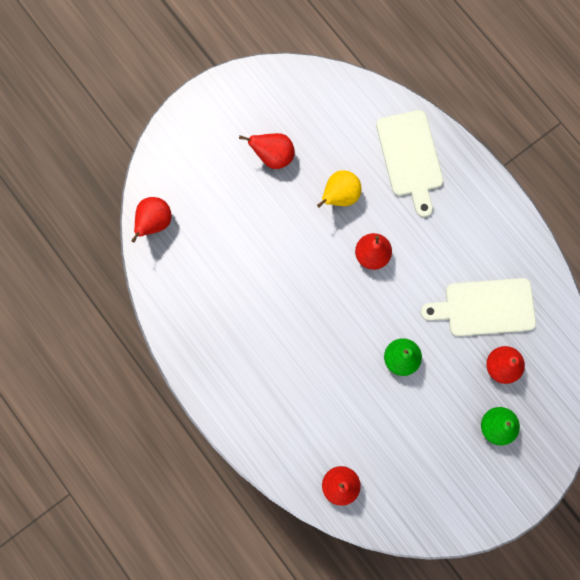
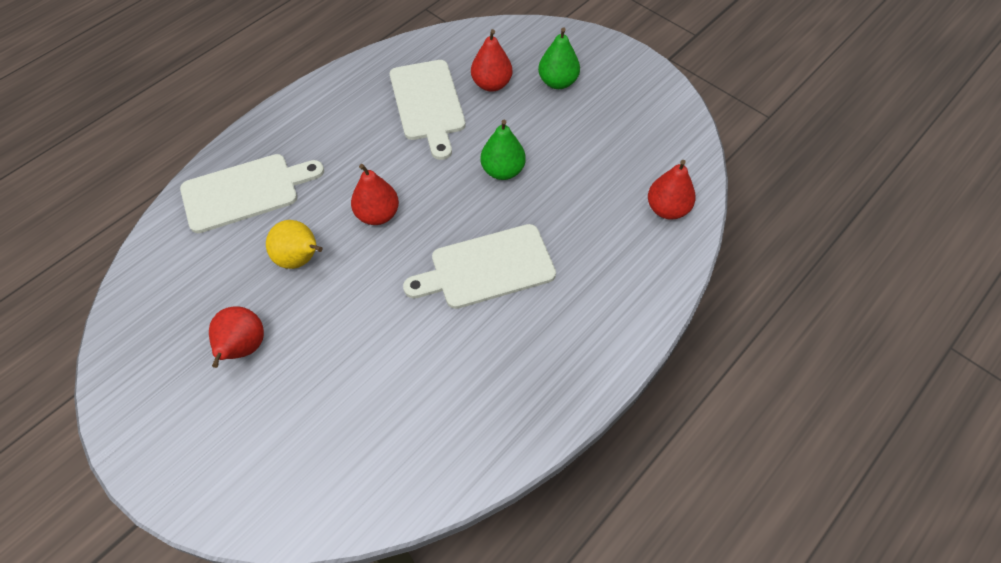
camera: 100 degrees left, 20 degrees down
(154, 222) = (355, 500): red pear -> none
(309, 330) = (487, 268): none -> white cutting board

